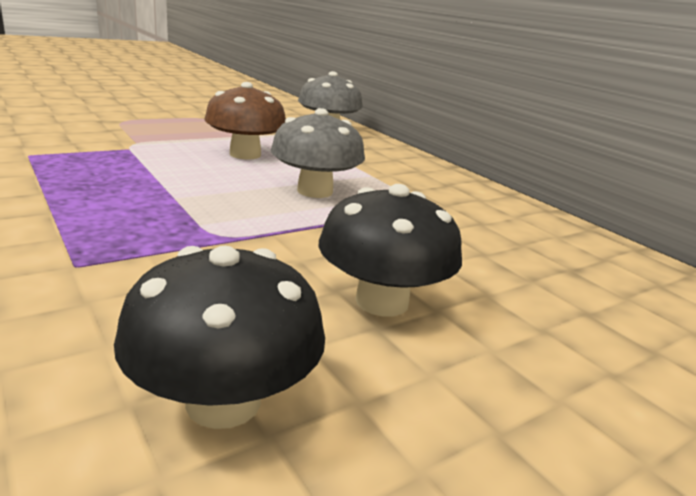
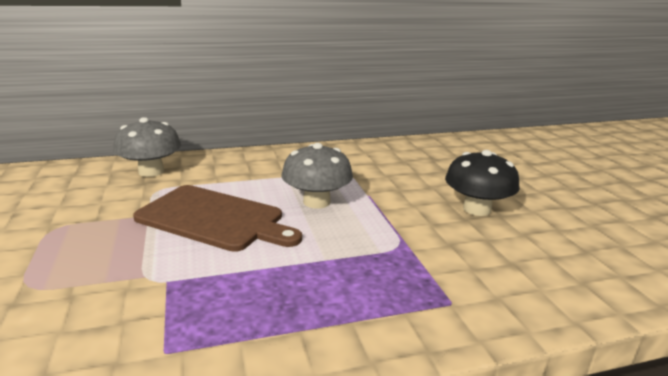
camera: 70 degrees left, 0 degrees up
(223, 401) = (572, 258): black mushroom -> none
(245, 154) = (214, 219): brown mushroom -> brown cutting board

